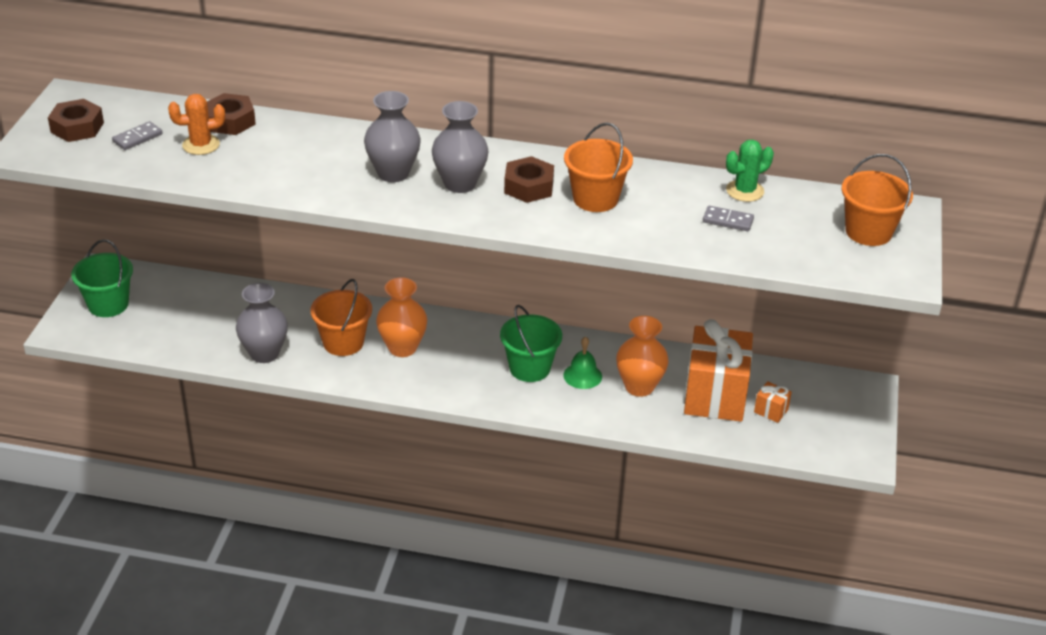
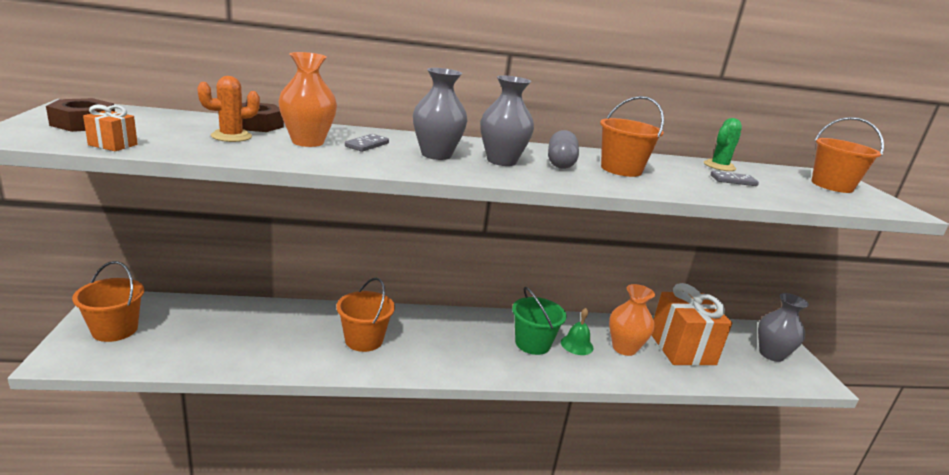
camera: 20 degrees left, 15 degrees down
(108, 304) = (115, 330): green bucket -> orange bucket
(137, 138) = (158, 131): grey domino -> grey domino (367, 145)
(264, 353) = (291, 357): grey vase -> grey vase (771, 354)
(402, 348) = (419, 339): orange vase -> orange vase (307, 142)
(528, 186) = (560, 163): brown nut -> grey capsule
(771, 411) = (728, 354): orange gift -> orange gift (113, 145)

